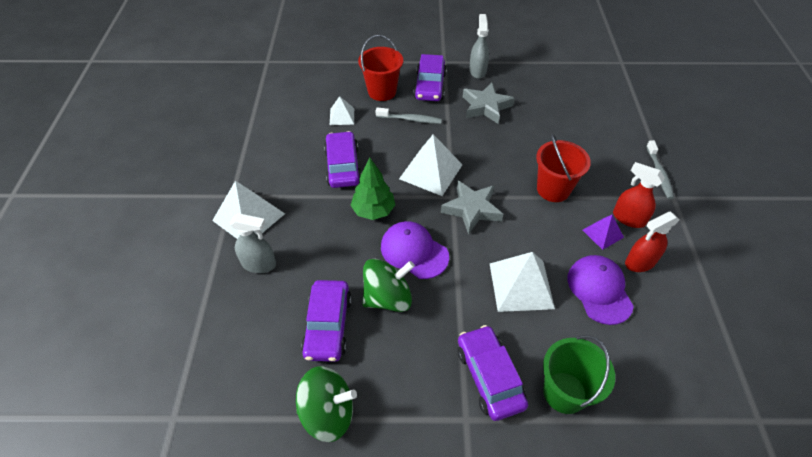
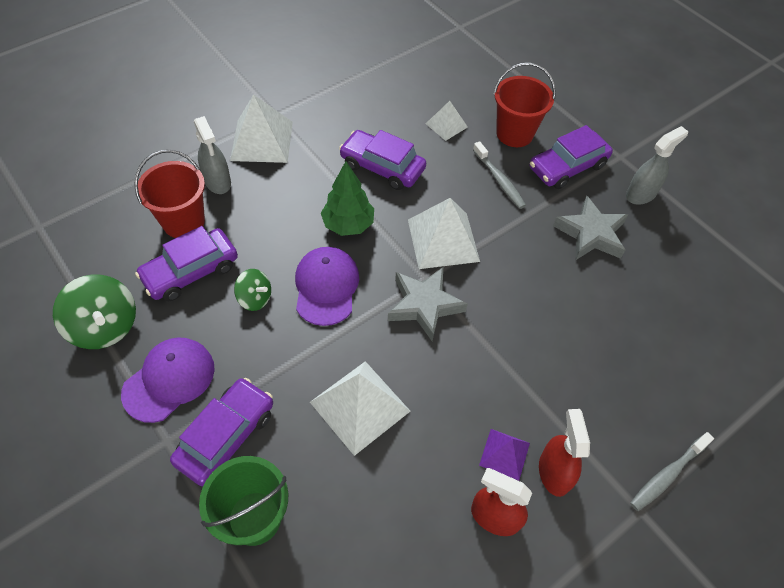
camera: 50 degrees right, 5 degrees up
(343, 166) = (382, 167): purple car -> purple car turned 105 degrees counterclockwise
(388, 297) = (255, 298): green spinning top -> green spinning top, size x0.58
(553, 189) = (526, 368): red bucket -> red bucket (184, 222)
(599, 290) = (416, 490): purple cap -> purple cap (169, 380)

